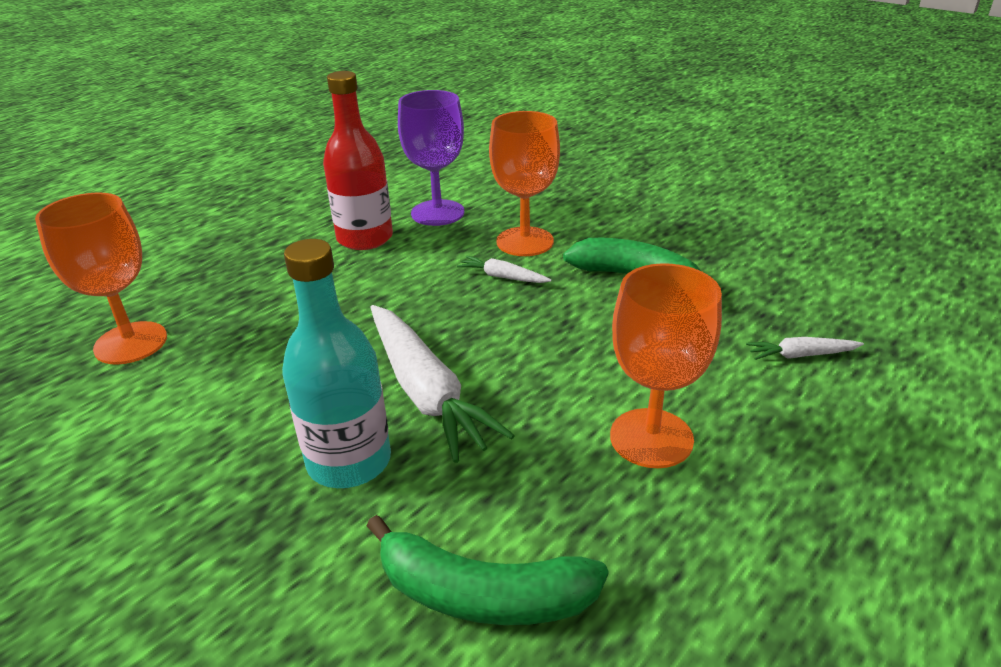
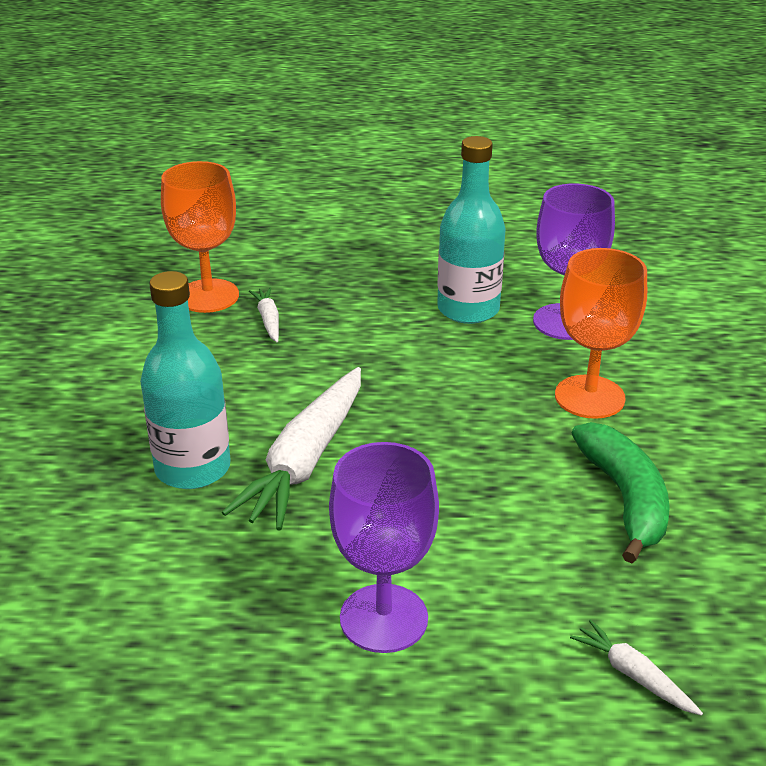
camera: 50 degrees right, 0 degrees up
(365, 238) = (468, 309): red bottle -> turquoise bottle
(482, 594) = (127, 605): green banana -> none
(503, 277) = (512, 415): white carrot -> white carrot (268, 320)
(651, 438) = (383, 618): orange goblet -> purple goblet

